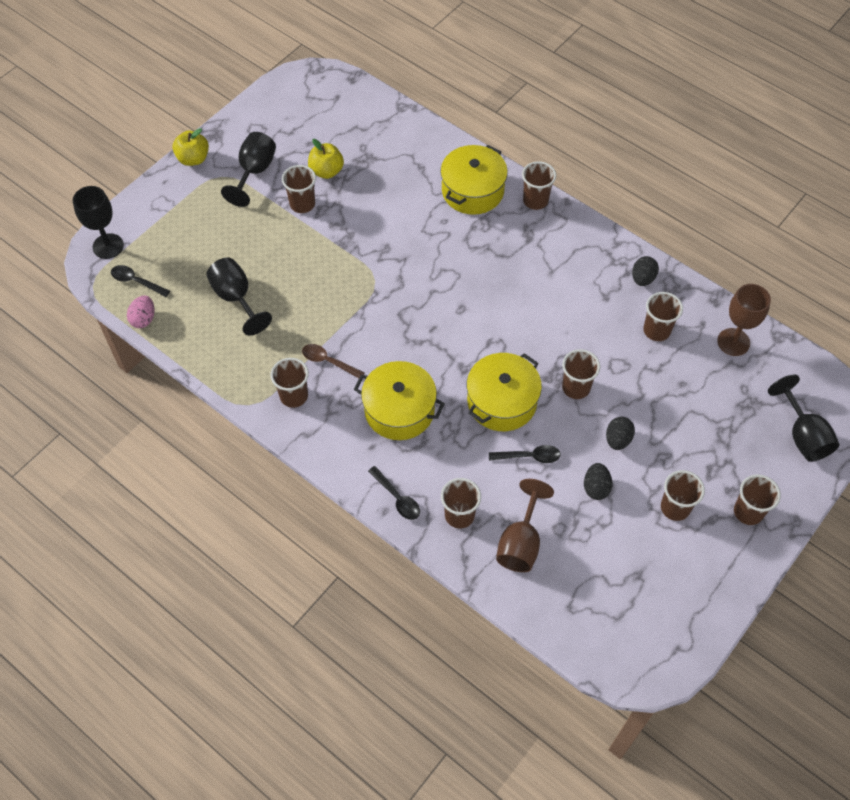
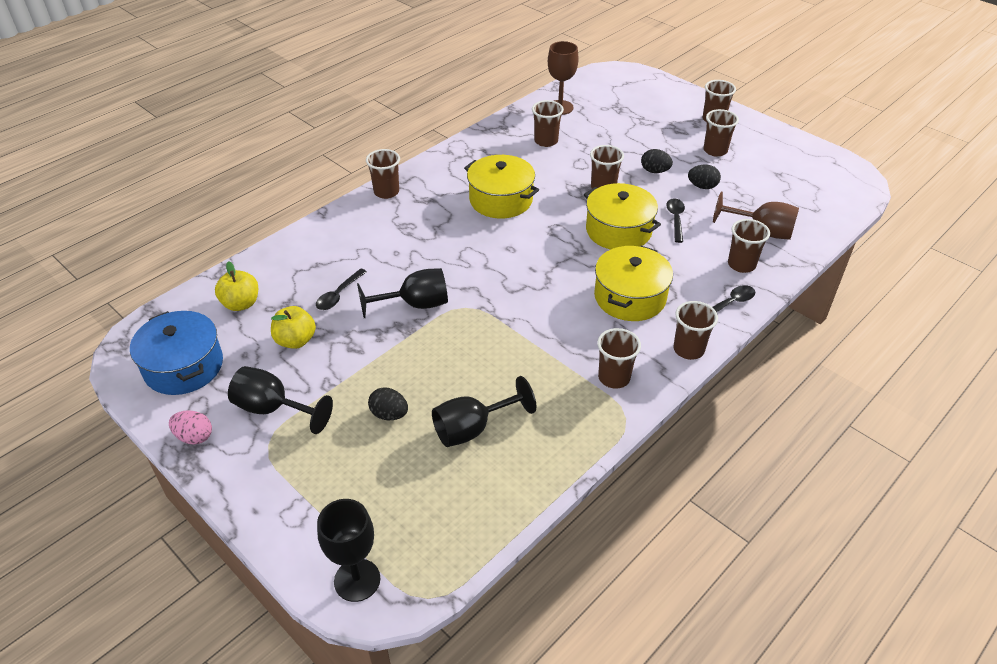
camera: 85 degrees left, 15 degrees down
(136, 281) = (428, 540): black spoon -> black spoon (339, 295)
(144, 319) = (493, 529): pink egg -> pink egg (194, 437)
(193, 159) = (224, 476): yellow apple -> yellow apple (241, 304)
(295, 111) = (184, 366): none -> blue pot
(302, 204) = (340, 363): brown cup -> brown cup (688, 349)
(328, 361) = (569, 348): brown spoon -> none
(472, 191) = (361, 230): yellow pot -> yellow pot (501, 200)
(642, 279) = (490, 142): black egg -> black egg (389, 414)
(802, 435) = (645, 90): black goblet -> black goblet (415, 304)

